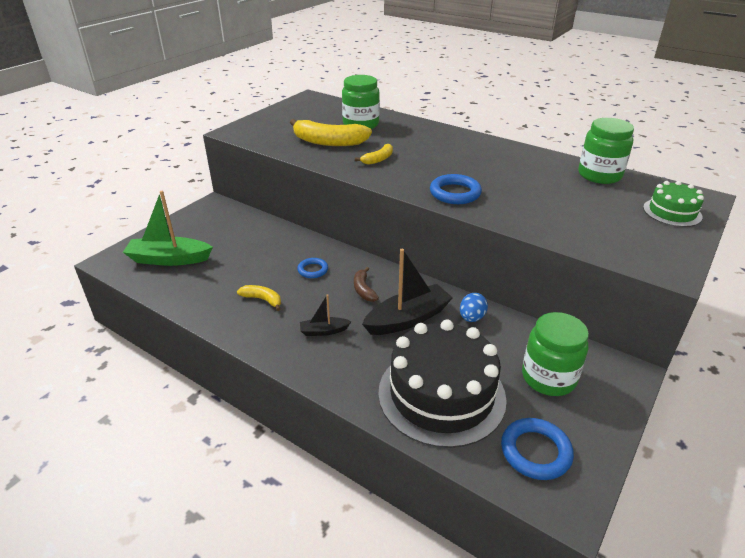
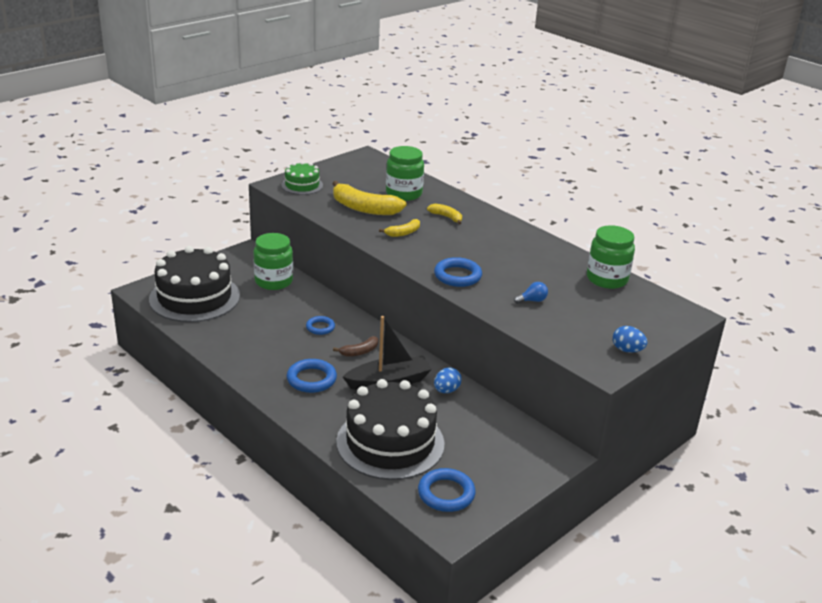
camera: 10 degrees right, 5 degrees down
(169, 259) = (194, 297): green boat -> black cake
(262, 300) = (267, 345): yellow banana -> yellow banana (446, 217)
(324, 331) = (311, 379): black boat -> blue ring
(363, 290) = (360, 352): brown banana -> brown banana turned 120 degrees counterclockwise
(544, 207) = (532, 300): none -> blue light bulb
(548, 377) = (488, 447): green jar -> green jar (273, 281)
(672, 212) = (648, 323): green cake -> green cake (302, 185)
(675, 244) = (627, 350): none -> blue egg

